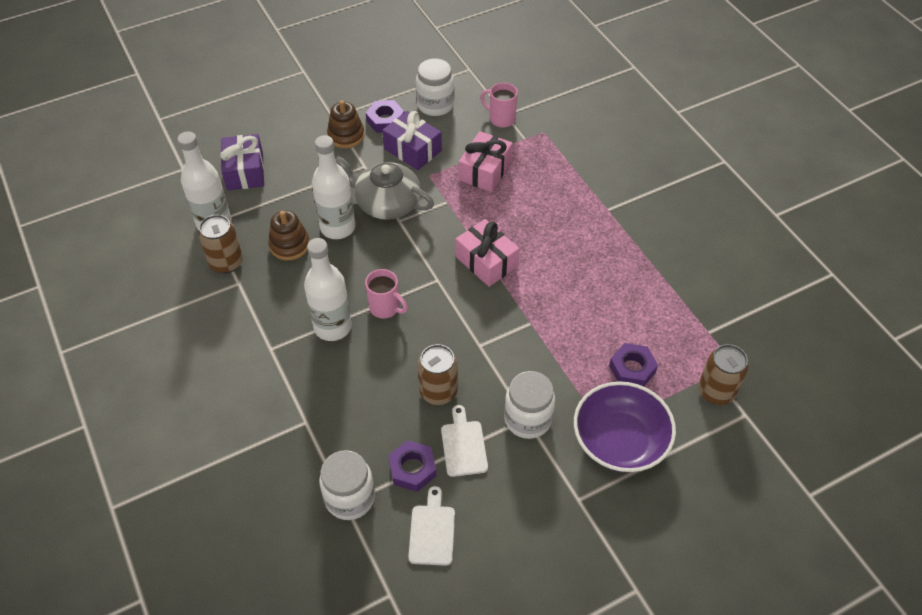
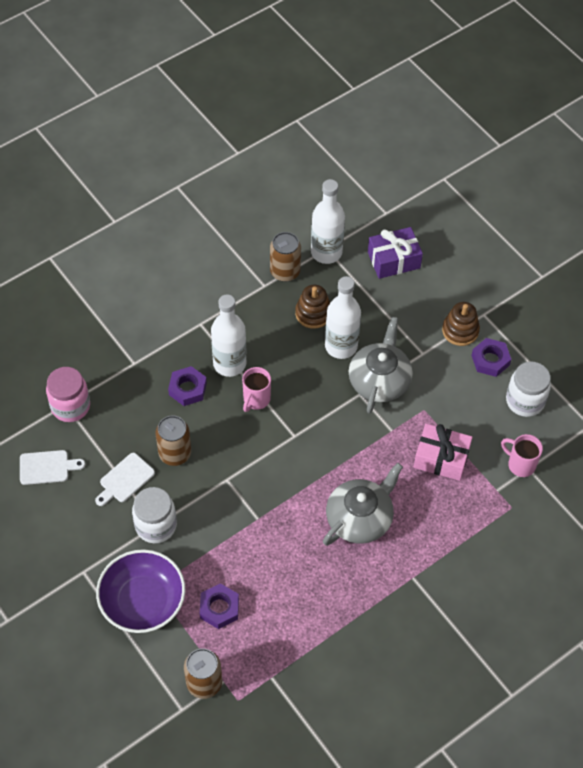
camera: 80 degrees right, 5 degrees up
(350, 498) = (70, 406): white jar -> pink jar
(412, 150) = (454, 390): purple gift -> none
(412, 469) = (100, 445): purple nut -> purple nut (187, 389)
(463, 445) = (125, 479): white cutting board -> white cutting board turned 150 degrees clockwise
(486, 261) = (323, 473): pink gift -> none
(501, 119) = (520, 464): pink mug -> pink mug turned 75 degrees counterclockwise
(541, 240) = (360, 518): none -> grey teapot

